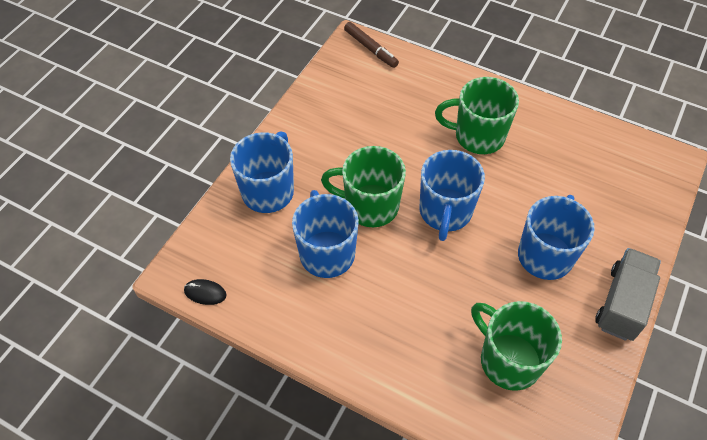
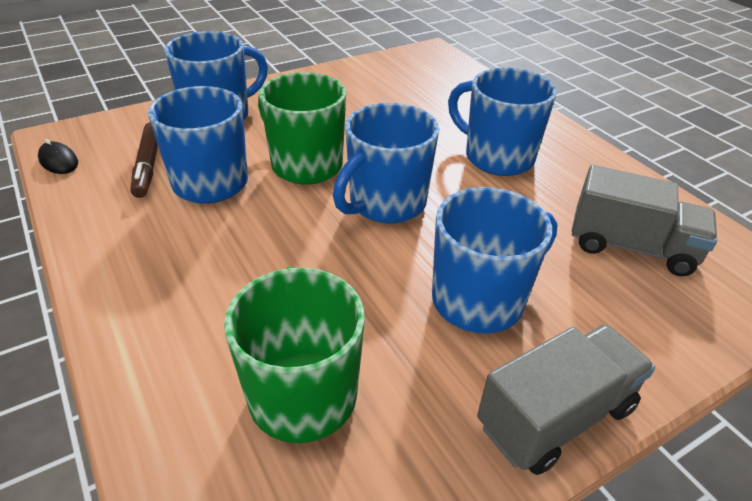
camera: 30 degrees right, 15 degrees down
(370, 49) = (443, 61): brown marker -> brown marker (148, 165)
(477, 136) = (496, 157): green mug -> blue mug
(593, 174) = (631, 247): none -> grey truck

